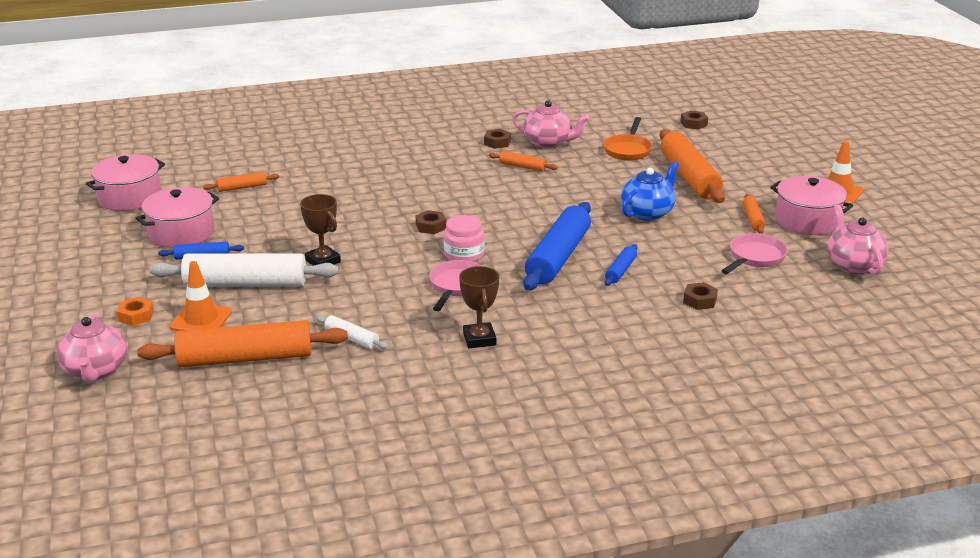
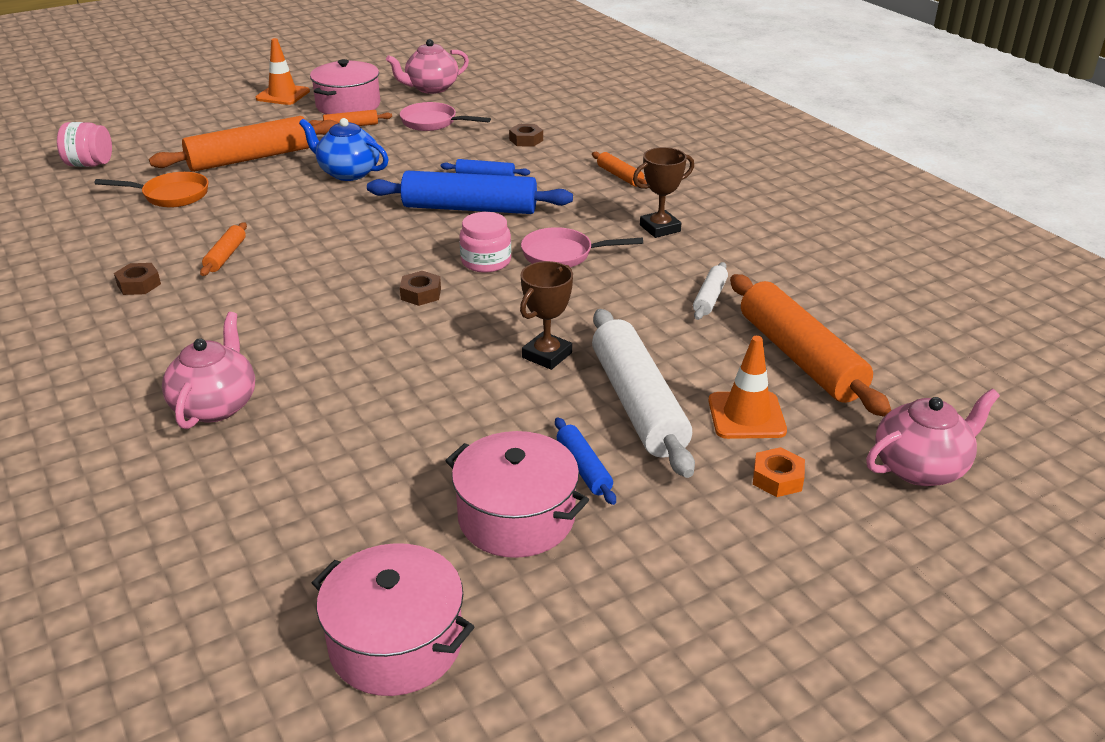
camera: 105 degrees left, 5 degrees up
(242, 187) = (326, 498): orange rolling pin -> orange rolling pin (620, 176)
(548, 143) = (143, 247): pink teapot -> pink teapot (215, 405)
(693, 124) = (90, 164): brown nut -> pink jar

